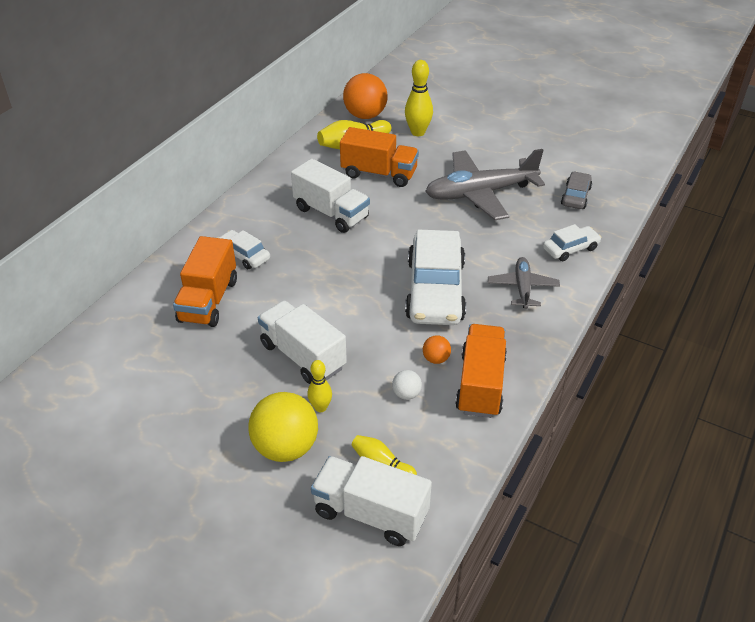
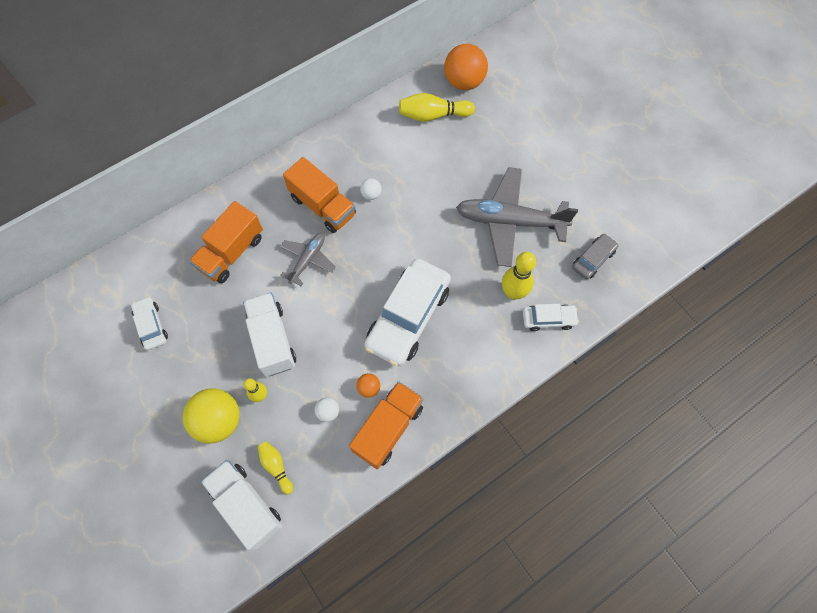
camera: 25 degrees right, 25 degrees up
(244, 255) = (280, 214): white car -> white car (151, 326)
(331, 213) = (371, 194): white truck -> white ball
(379, 174) = (436, 162): orange truck -> orange truck (323, 206)
(418, 132) = (499, 122): yellow bowling pin -> yellow bowling pin (513, 292)
(522, 288) = (480, 345): grey plane -> grey plane (308, 260)

